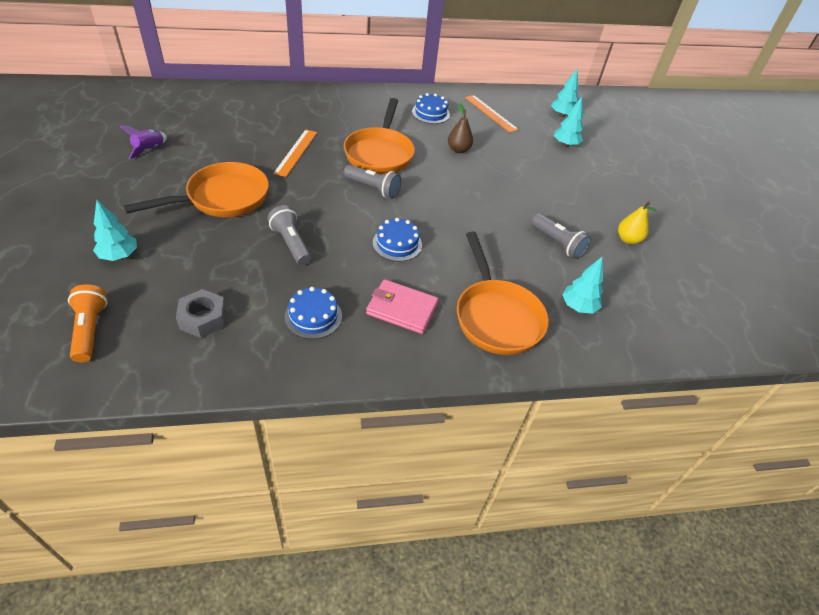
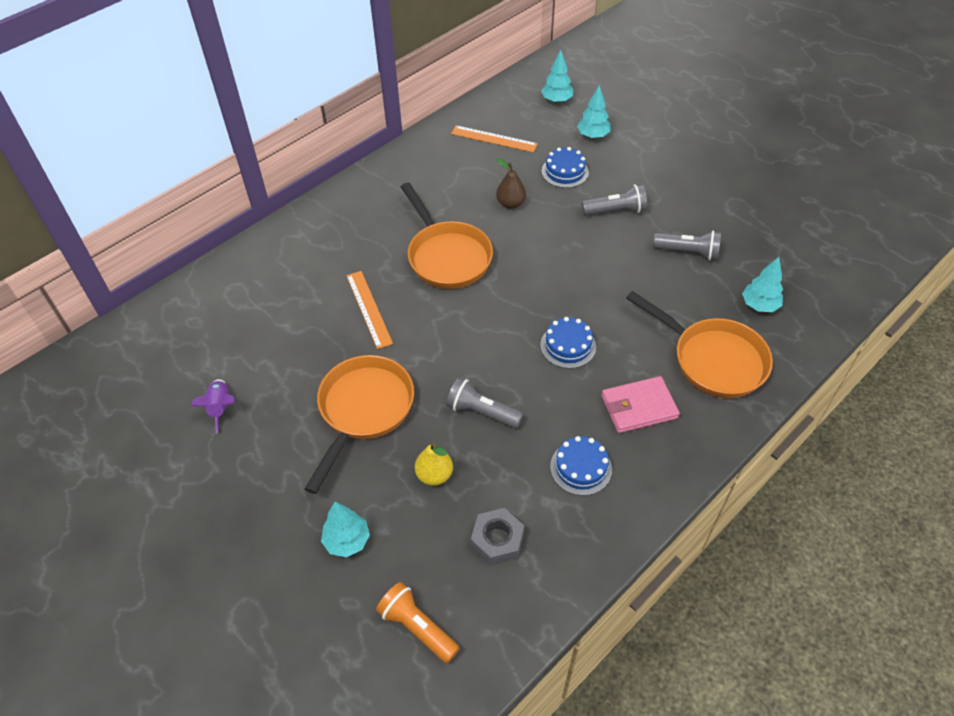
camera: 30 degrees left, 5 degrees up
(373, 188) = (484, 301): grey flashlight -> grey flashlight (615, 211)
(430, 113) = (440, 175): blue cake -> blue cake (565, 172)
(628, 239) = (734, 210): yellow pear -> yellow pear (434, 475)

